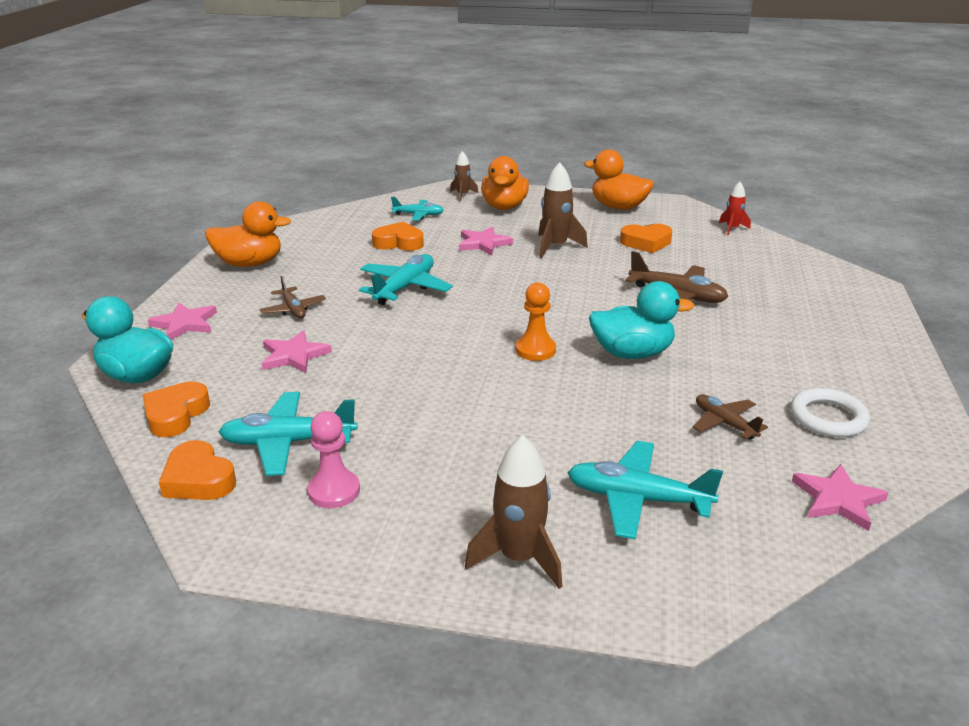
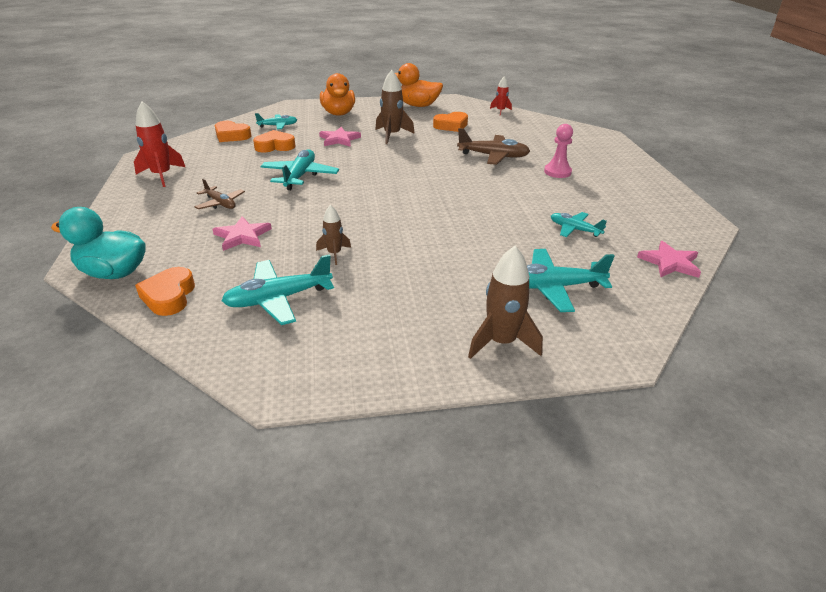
camera: 20 degrees left, 5 degrees up
(185, 324) = (133, 227): pink star -> none
(198, 479) = (220, 341): orange heart -> orange heart (231, 136)
(250, 263) = (162, 175): orange duck -> red rocket
(334, 491) = (337, 326): pink pawn -> pink pawn (557, 172)
(463, 195) = (303, 109): brown rocket -> brown rocket (334, 254)
(535, 350) = (422, 204): orange pawn -> none
(632, 353) = (488, 196): turquoise duck -> none
(724, 423) = (574, 229): brown plane -> turquoise plane
(828, 418) = (632, 215): white ring -> none

